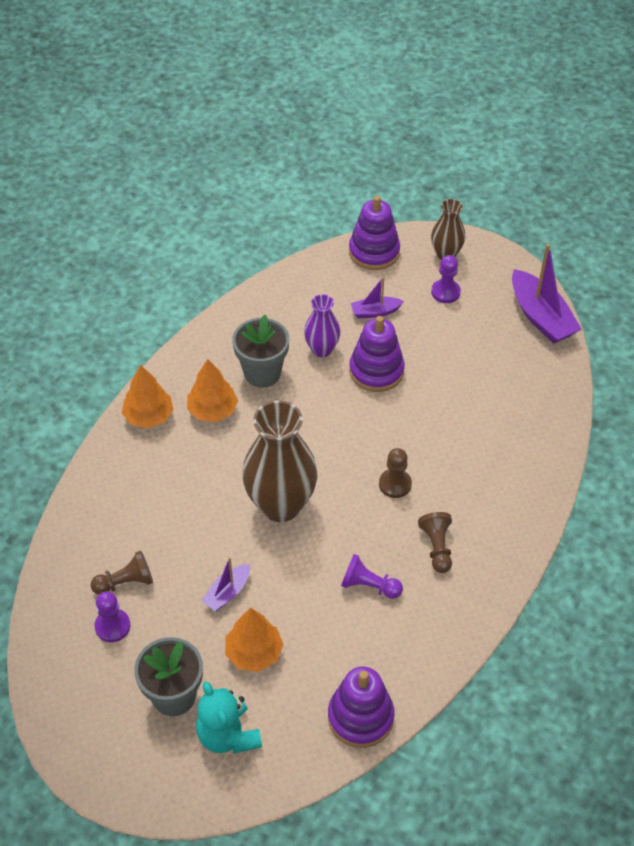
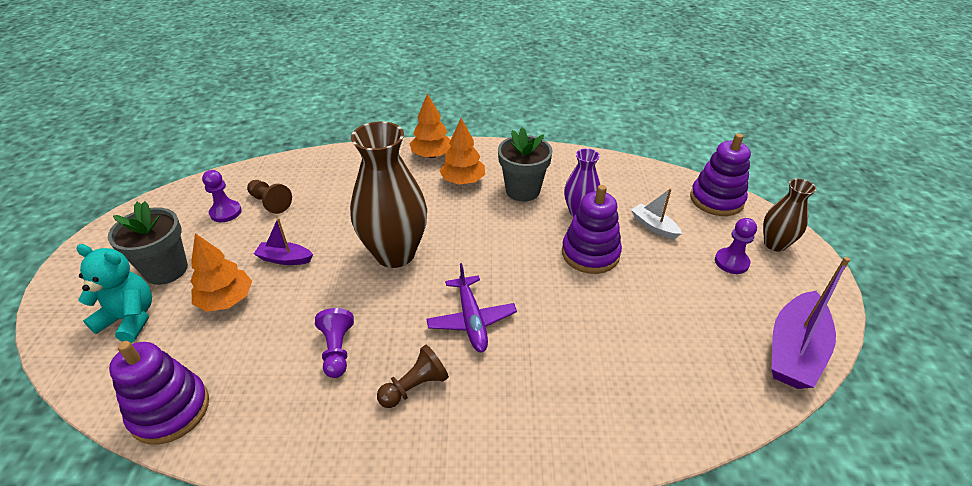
camera: 60 degrees right, 10 degrees down
(228, 735) = (130, 319): turquoise teddy bear -> turquoise teddy bear turned 75 degrees clockwise
(375, 312) = (653, 226): purple boat -> white boat
(395, 484) = (471, 320): brown pawn -> purple plane

